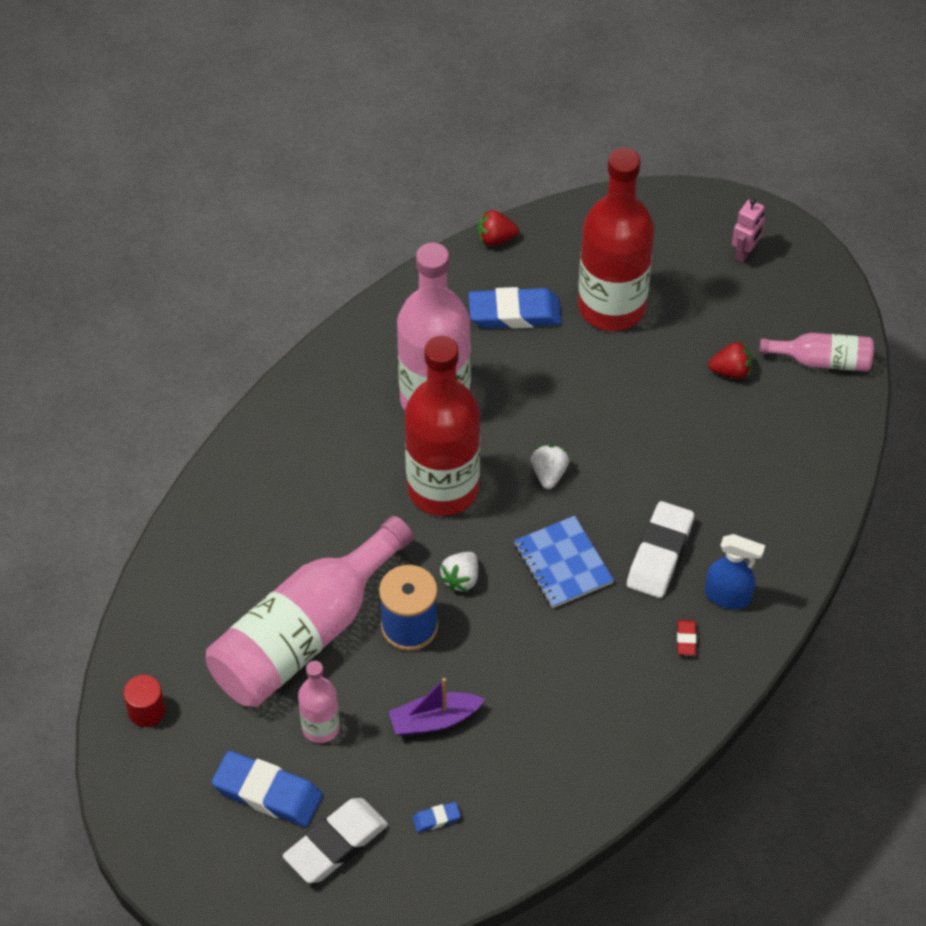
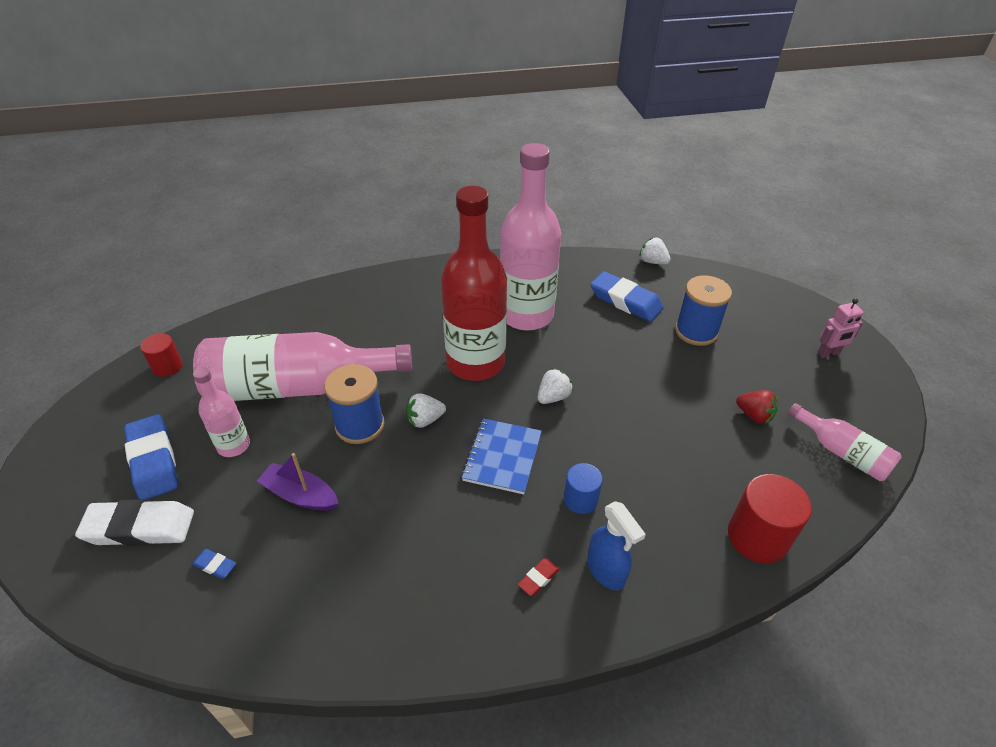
camera: 40 degrees right, 10 degrees down
(495, 238) = (652, 262): red strawberry -> white strawberry
(611, 307) = (696, 331): red bottle -> blue spool
(659, 554) = (580, 499): white eraser -> blue cylinder
(812, 487) = (757, 537): none -> red cylinder

